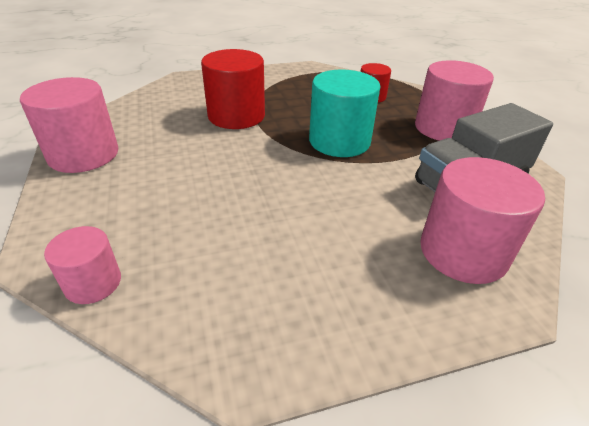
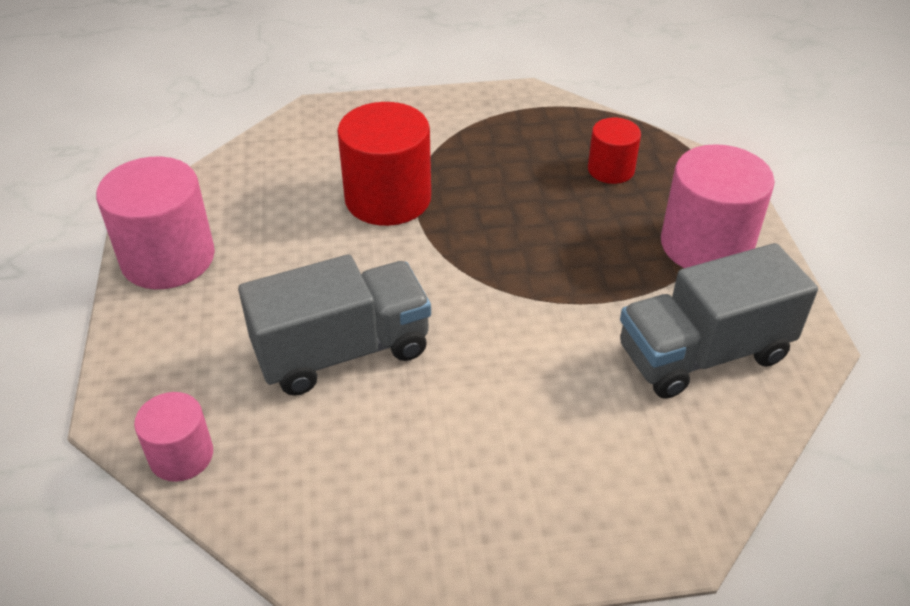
camera: 10 degrees right, 5 degrees up
(219, 200) = (342, 351): none -> grey truck
(339, 141) = (533, 260): turquoise cylinder -> none
(463, 252) = (647, 462): pink cylinder -> none

